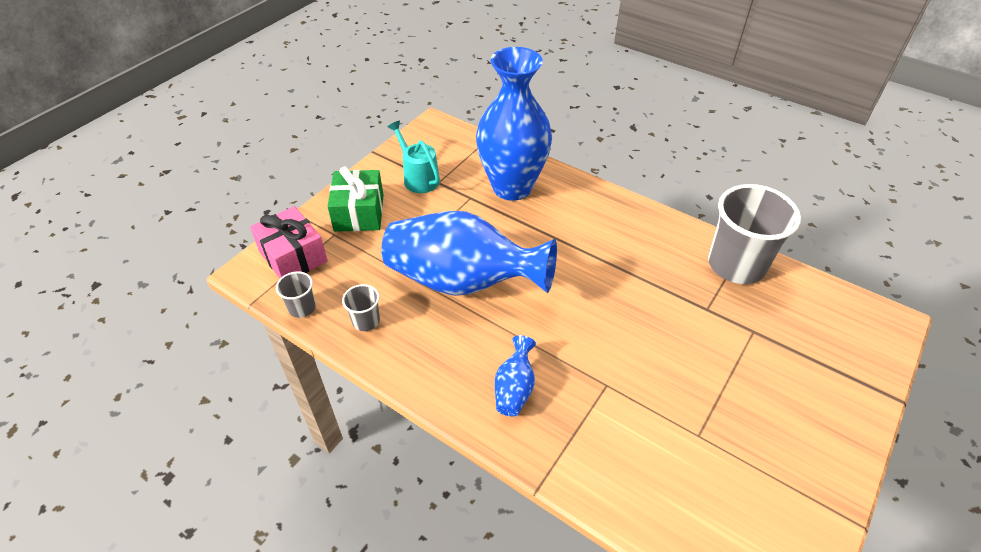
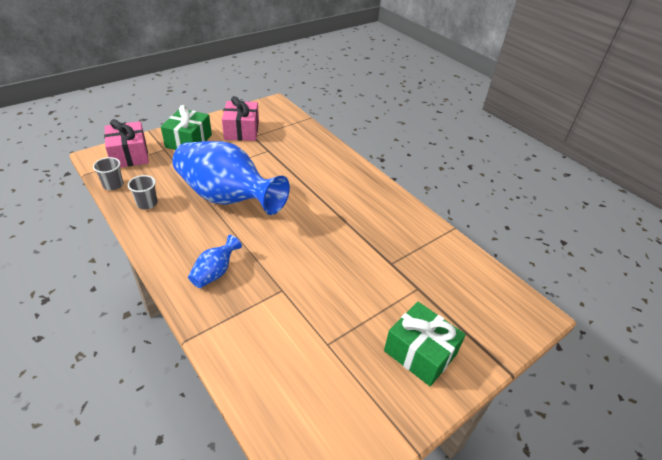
camera: 15 degrees right, 5 degrees down
(418, 178) = (242, 130): turquoise watering can -> pink gift
(512, 187) = (301, 151): blue vase -> none
(736, 265) = (433, 241): grey cup -> none
(800, 410) = (420, 352): none -> green gift

